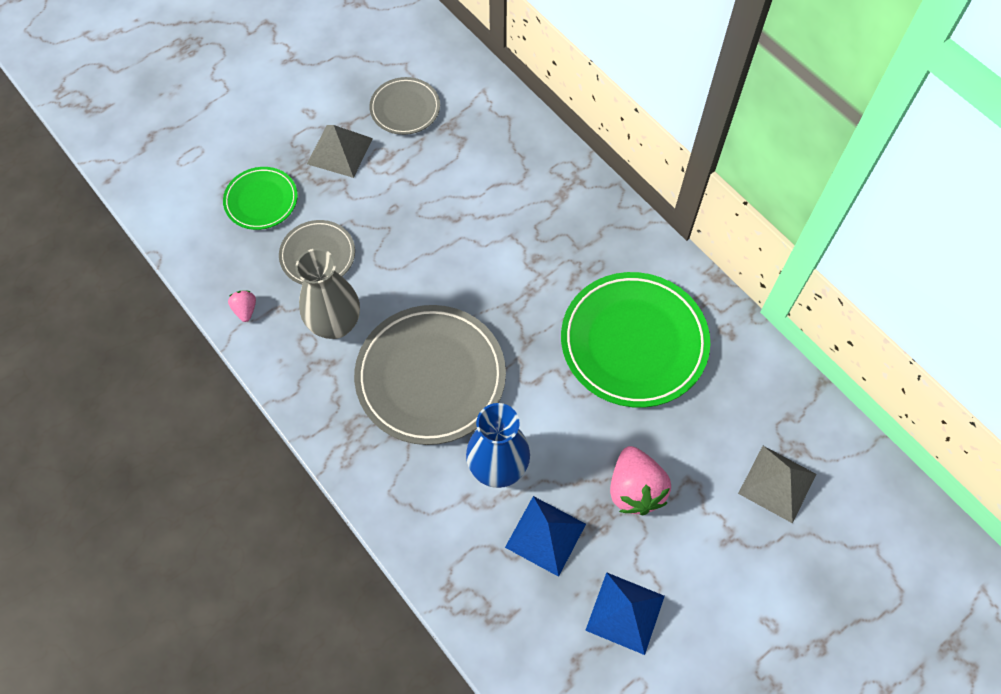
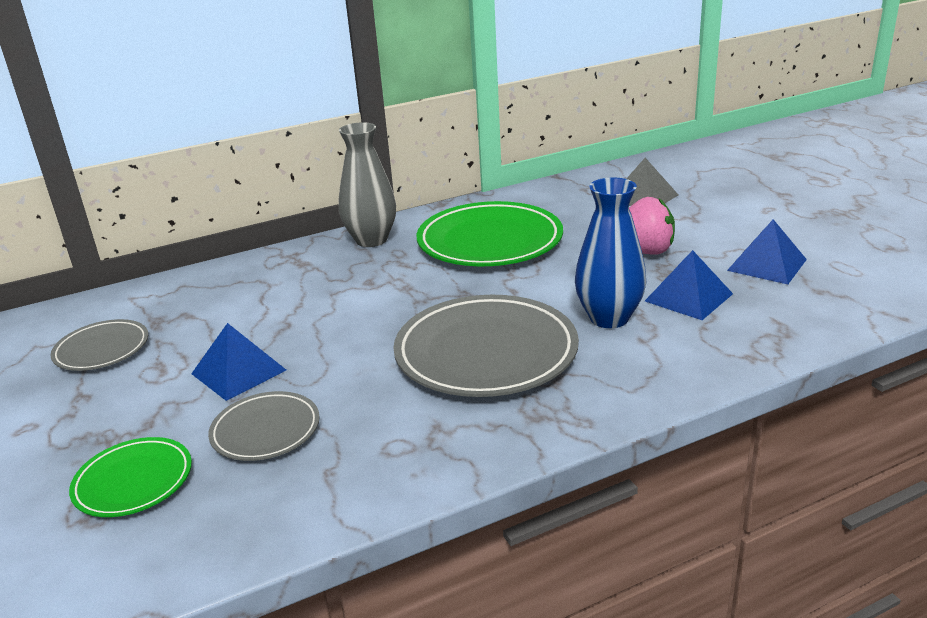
camera: 75 degrees left, 35 degrees down
(245, 310) = (312, 506): pink strawberry -> none
(335, 324) = (381, 420): grey vase -> grey vase (371, 240)
(339, 151) = (115, 403): grey pyramid -> none
(386, 211) = (238, 371): none -> blue pyramid

